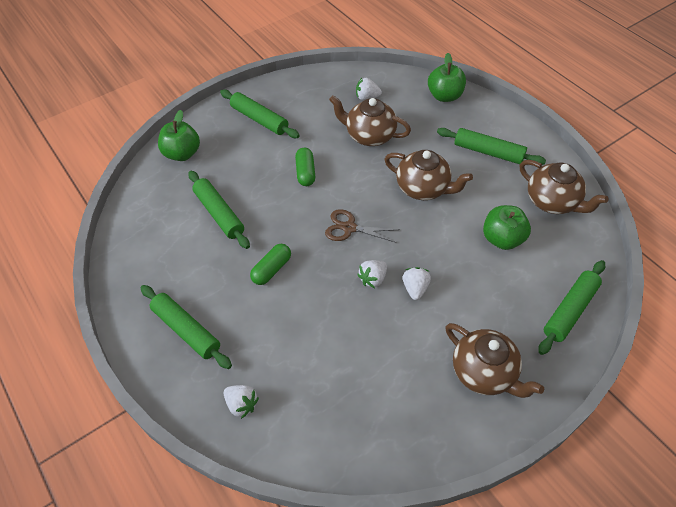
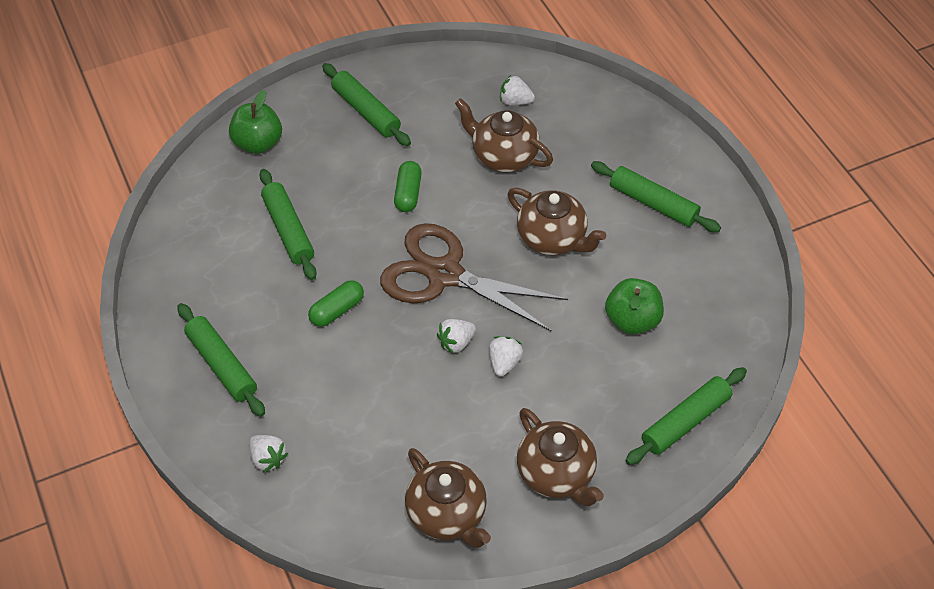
camera: 10 degrees right, 0 degrees up
(349, 228) = (444, 274): brown scissors -> brown scissors, size x1.99
(444, 96) = (620, 115): green apple -> none
(552, 202) = (714, 283): brown teapot -> brown teapot (447, 514)

